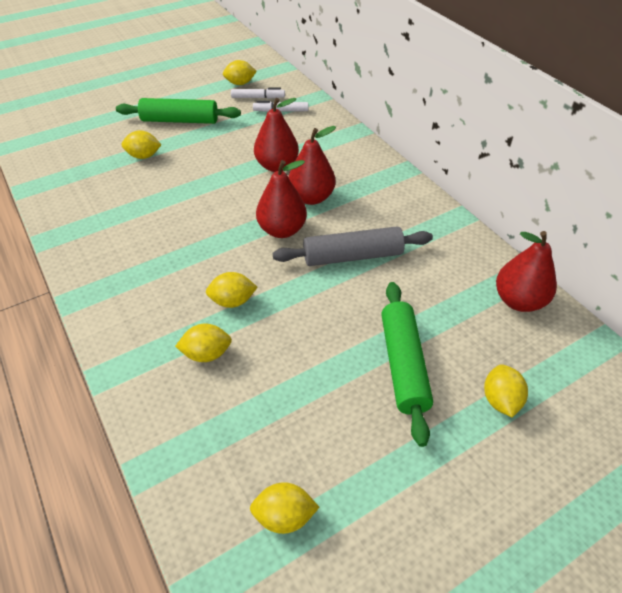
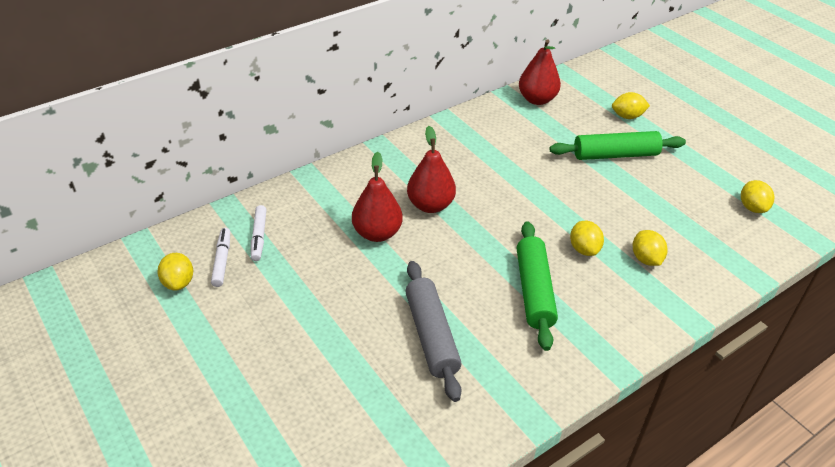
camera: 95 degrees left, 5 degrees down
(144, 156) = (360, 360): yellow lemon -> none
(180, 120) = (273, 336): green rolling pin -> green rolling pin (534, 291)
(282, 230) = (483, 223): red pear -> none
(352, 256) = (509, 178): grey rolling pin -> grey rolling pin (431, 336)

